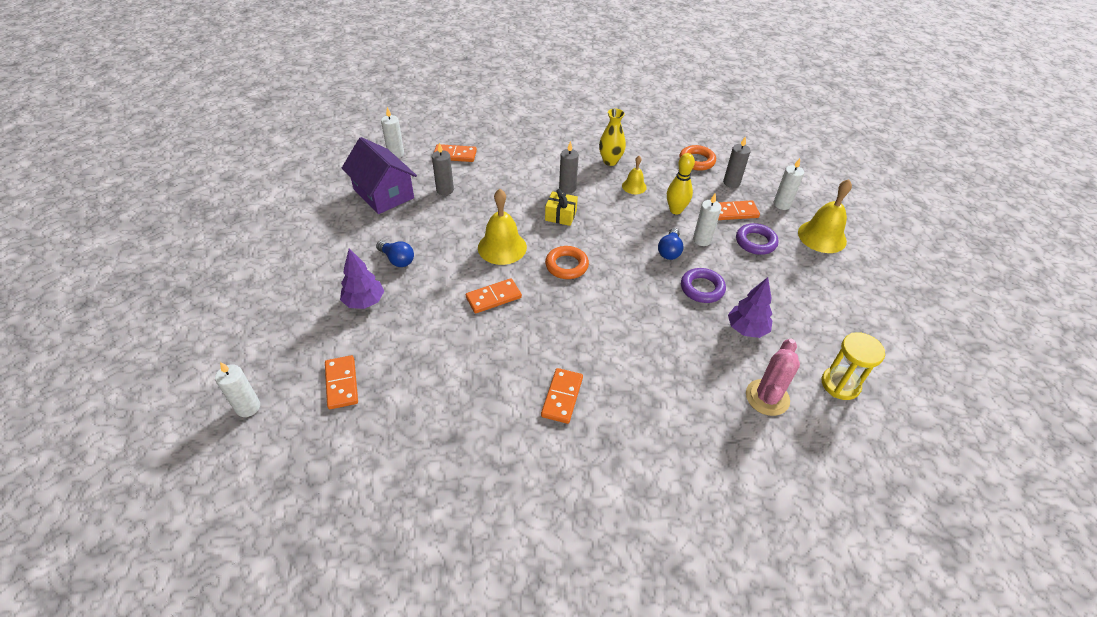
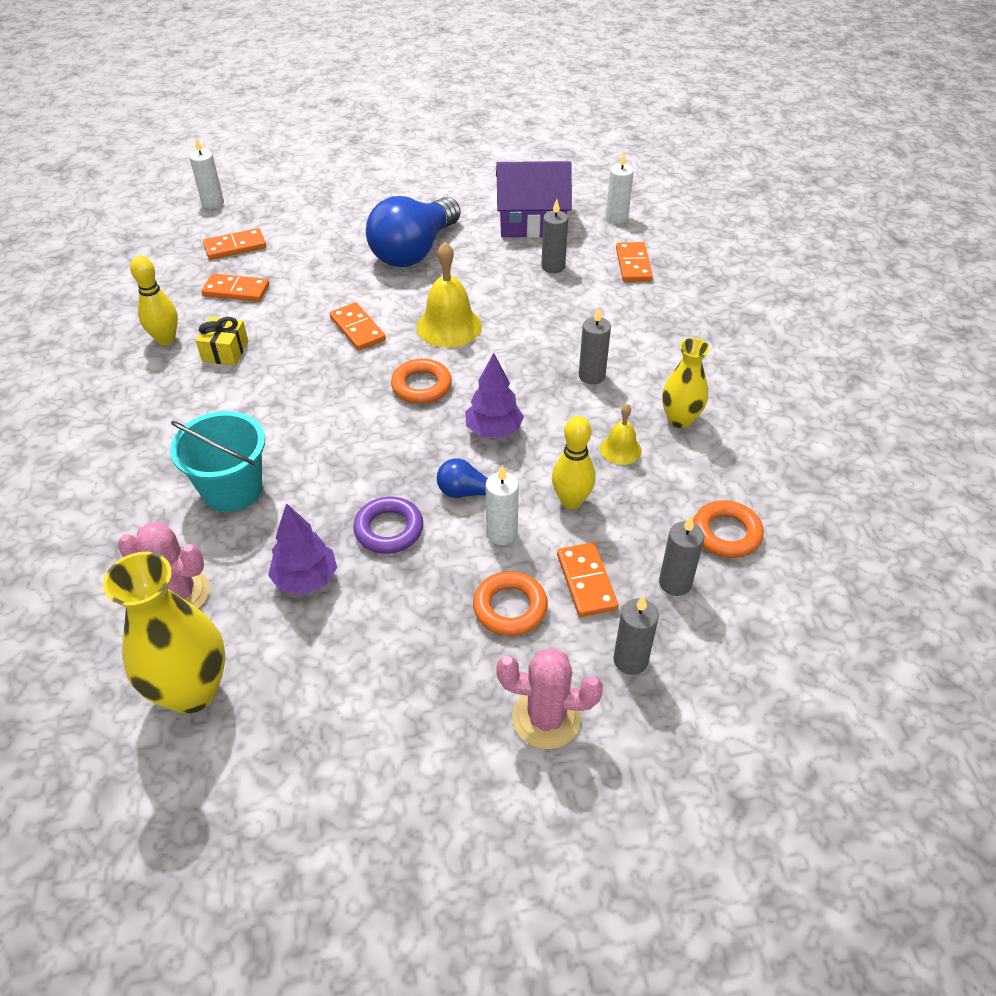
camera: 85 degrees right, 0 degrees up
(364, 302) = (345, 240): purple tree -> purple tree (493, 431)
(383, 193) = (532, 222): purple house -> purple house turned 45 degrees clockwise
(397, 260) = (414, 251): blue light bulb -> blue light bulb, size x2.19
(478, 430) = (166, 339): none -> yellow bowling pin
(560, 215) = (525, 373): yellow gift -> yellow gift (225, 351)
(562, 397) = (202, 396): orange domino -> orange domino (236, 290)
(668, 371) = (232, 489): none -> turquoise bucket
(755, 242) = (510, 607): purple ring -> orange ring
(782, 204) = (630, 660): white candle -> grey candle
(822, 236) = (546, 718): yellow bell -> pink cactus
(840, 384) = (192, 691): yellow hourglass -> yellow vase

